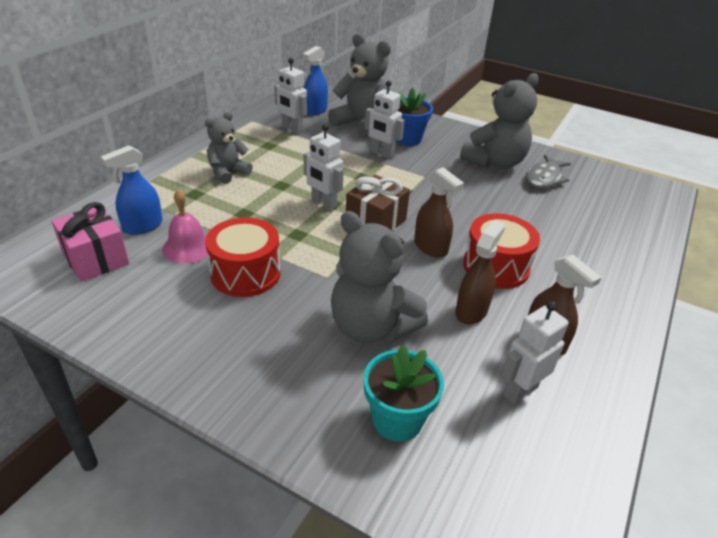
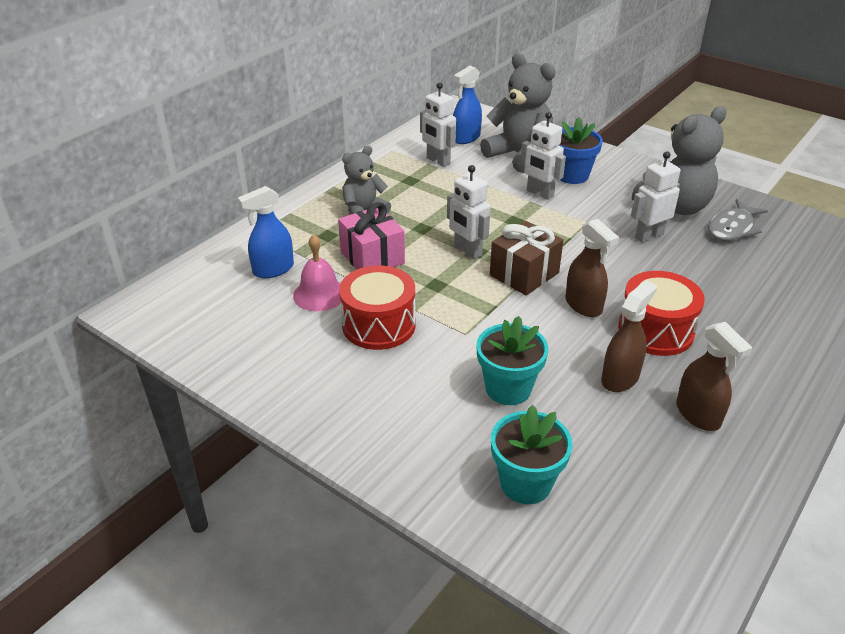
camera: 10 degrees right, 0 degrees up
(96, 259) = (226, 302): pink gift -> pink gift (372, 257)
(371, 327) = (508, 388): grey teddy bear -> turquoise flower pot
(520, 391) = (661, 464): white robot -> white robot (648, 236)

